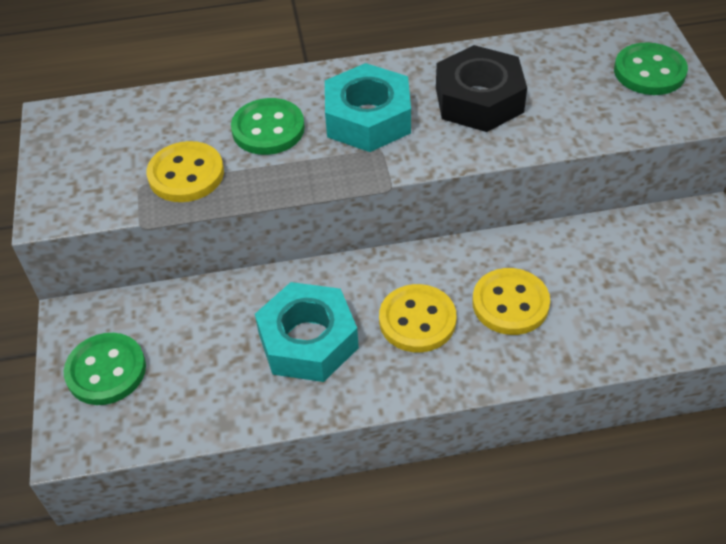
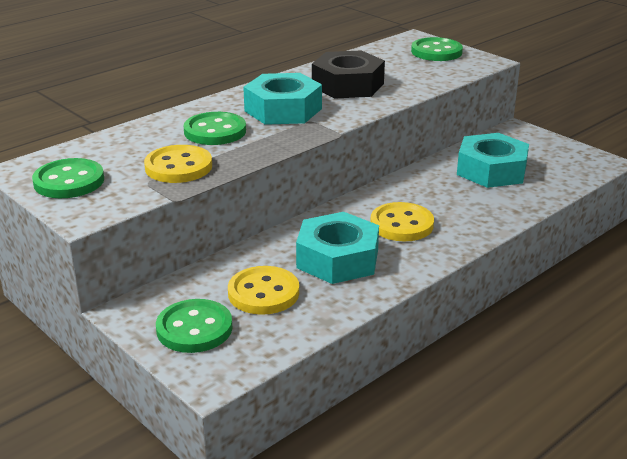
camera: 35 degrees left, 20 degrees down
(77, 154) = (69, 181): none -> green button
(510, 303) = (451, 198): yellow button -> yellow button (263, 293)
(601, 277) = (491, 170): none -> turquoise nut

